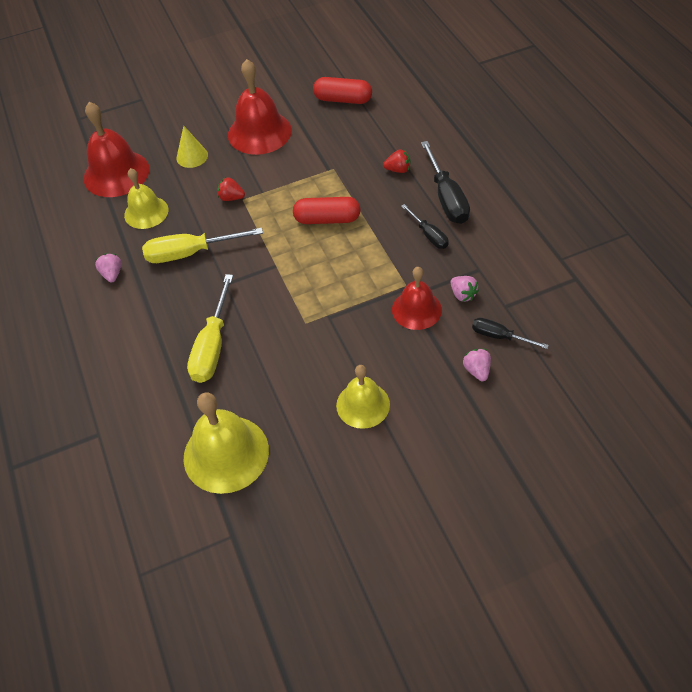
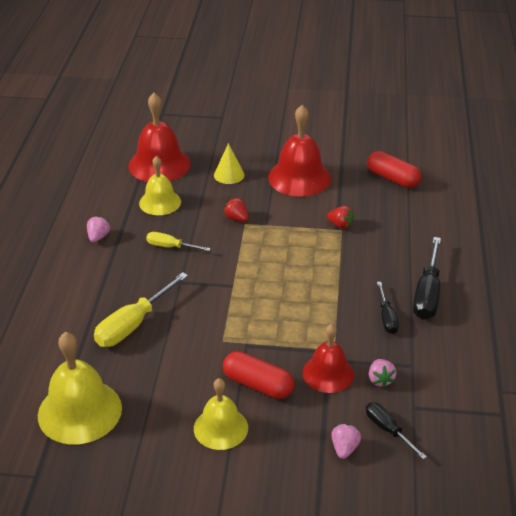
camera: 25 degrees right, 15 degrees down
(190, 253) = (170, 247): yellow screwdriver -> yellow screwdriver, size x0.58
(327, 219) = (305, 267): red capsule -> red capsule (258, 385)
(398, 170) = (399, 253): red strawberry -> red strawberry (340, 225)

